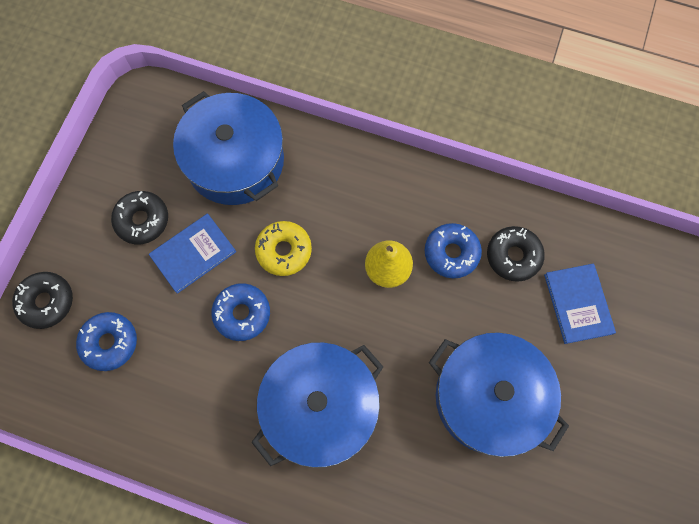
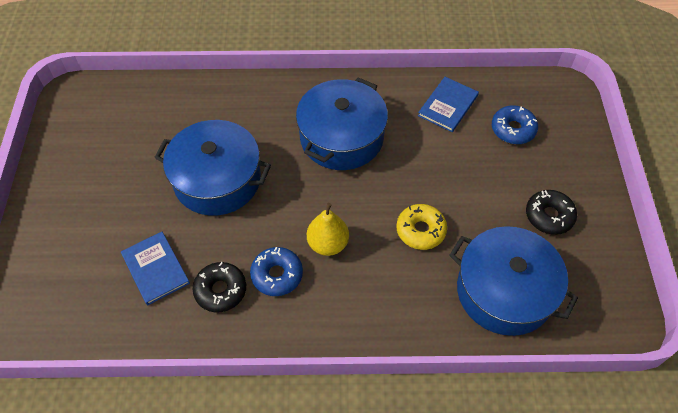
camera: 160 degrees right, 15 degrees down
(46, 302) = (576, 139): black donut -> none
(193, 254) = (492, 205): blue book -> blue book (448, 105)
(242, 314) = (429, 176): blue donut -> none

